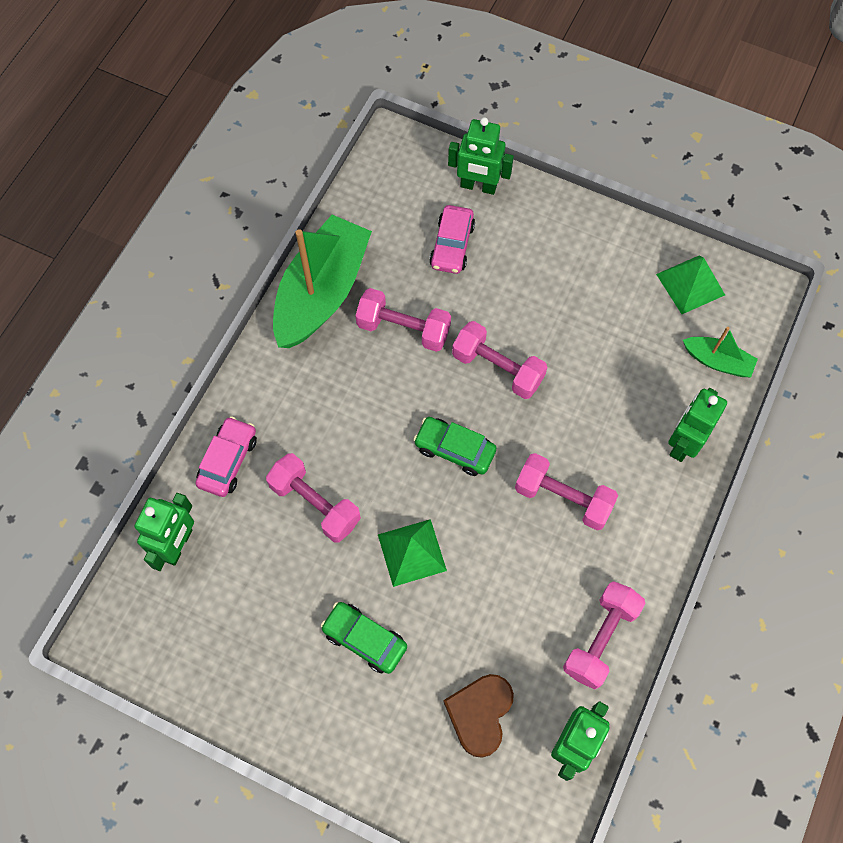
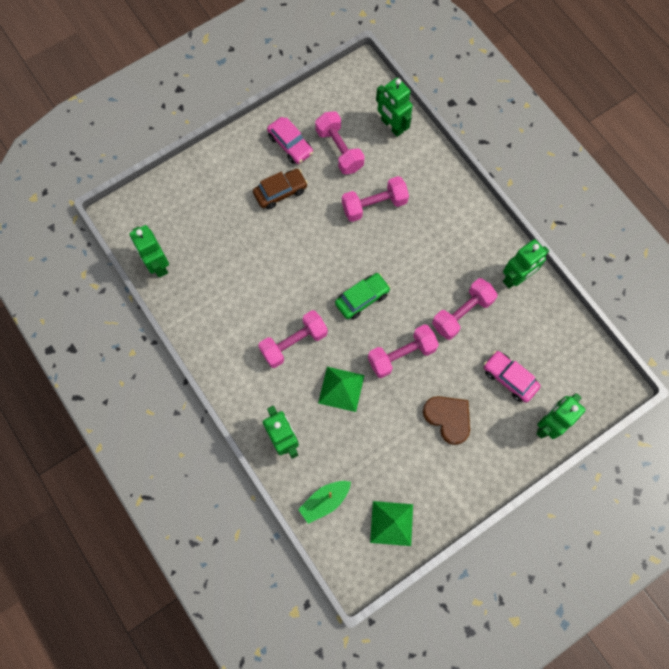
camera: 120 degrees right, 5 degrees up
(228, 461) = (428, 173): pink car -> pink car (290, 145)
(322, 292) = (516, 278): green boat -> green robot
(364, 639) = (280, 192): green car -> brown car
(411, 552) = (314, 241): green pyramid -> green pyramid (341, 389)
(480, 714) = (204, 228): brown heart -> brown heart (448, 418)
(600, 639) = (201, 313): pink dumbbell -> pink dumbbell (339, 150)

